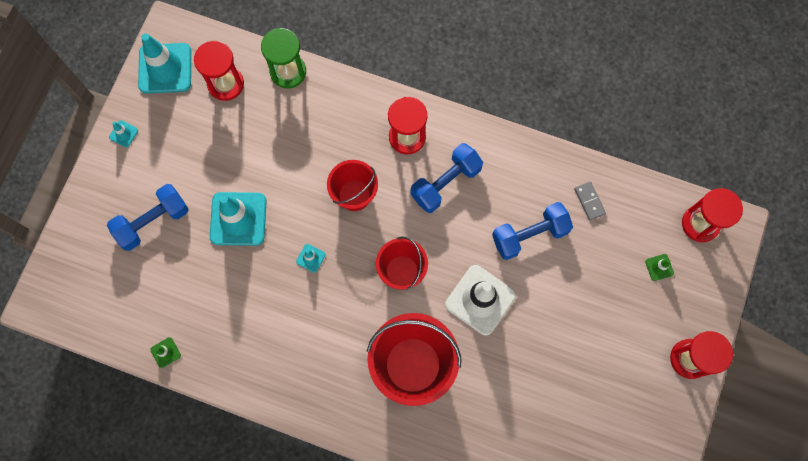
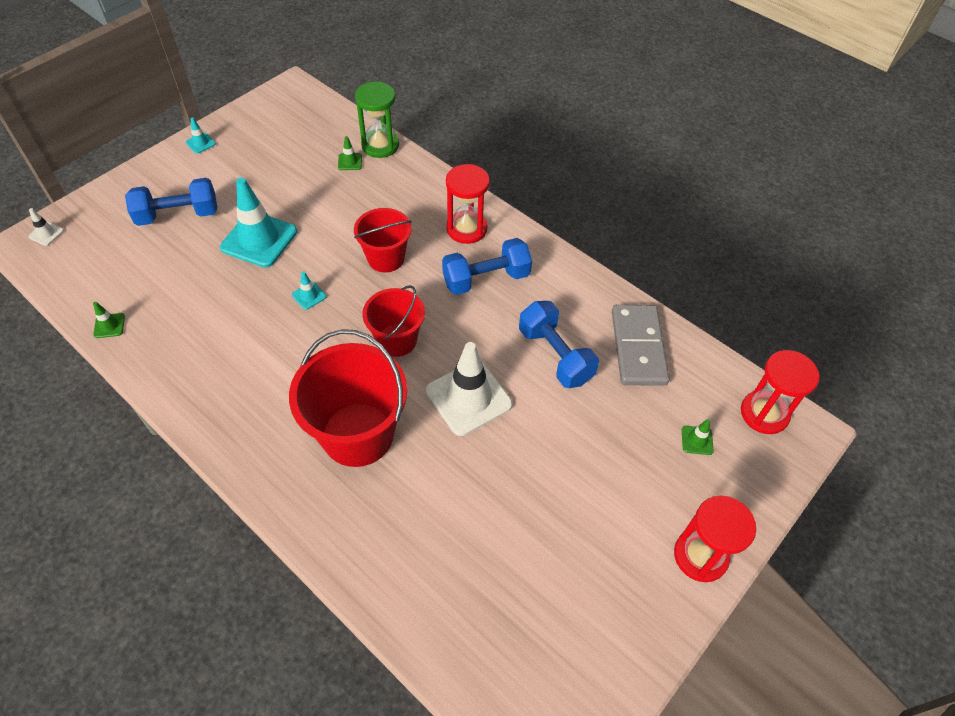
camera: 20 degrees right, 20 degrees down
(51, 287) = (46, 234): none -> white traffic cone
(165, 68) = (271, 110): turquoise traffic cone -> none
(225, 84) = (317, 137): red hourglass -> none
(271, 102) = (350, 162): none -> green traffic cone
(529, 235) = (555, 355): blue dumbbell -> blue dumbbell turned 60 degrees clockwise
(589, 201) = (638, 347): grey domino -> grey domino, size x2.10

